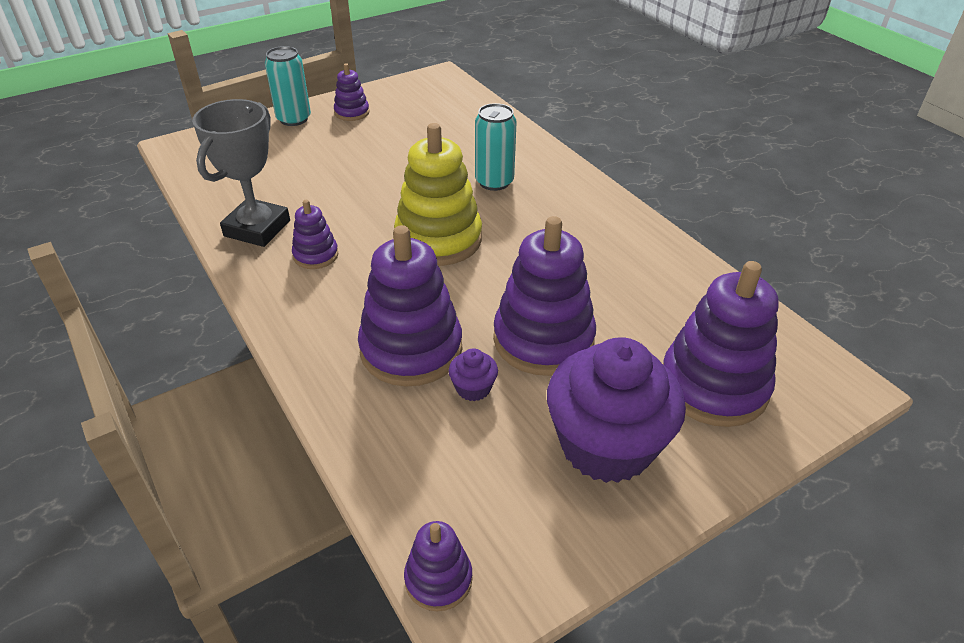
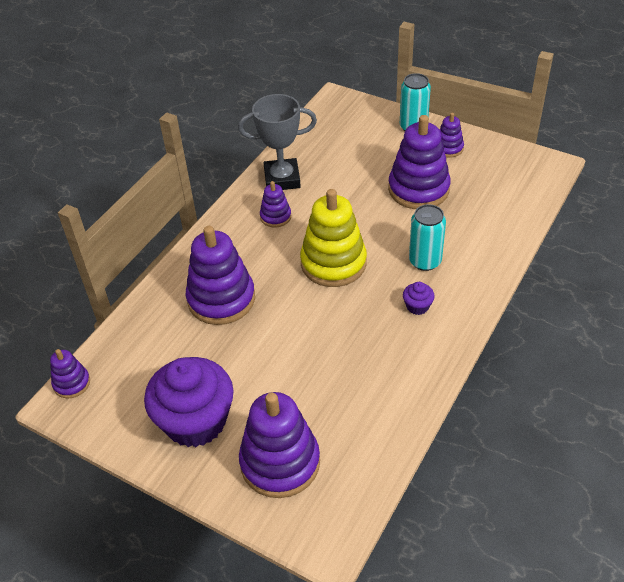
camera: 65 degrees right, 5 degrees up
(473, 388) = (206, 341): purple cupcake -> purple cupcake (417, 306)
(543, 339) = (269, 357): purple stacking toy -> purple stacking toy (418, 189)

